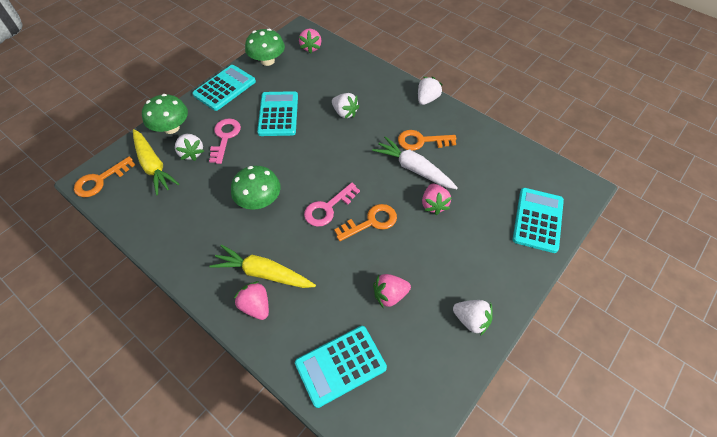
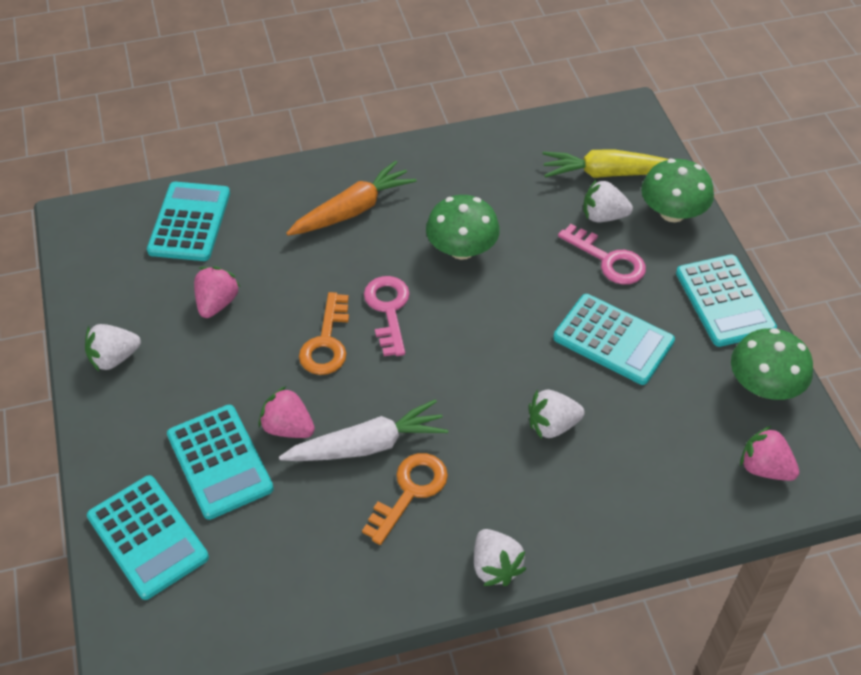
camera: 125 degrees right, 5 degrees down
(100, 180) = (620, 122): orange key -> none
(256, 306) = (319, 188): pink strawberry -> none
(263, 273) = (353, 210): yellow carrot -> orange carrot
(477, 219) = (220, 462): none -> turquoise calculator

